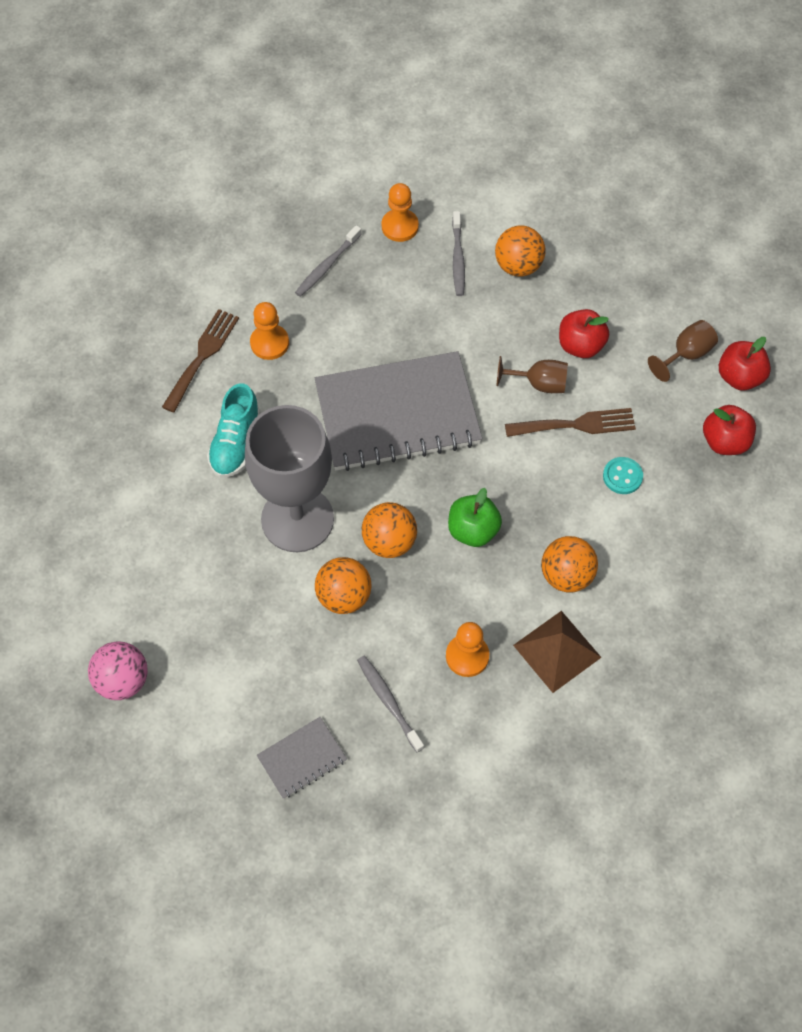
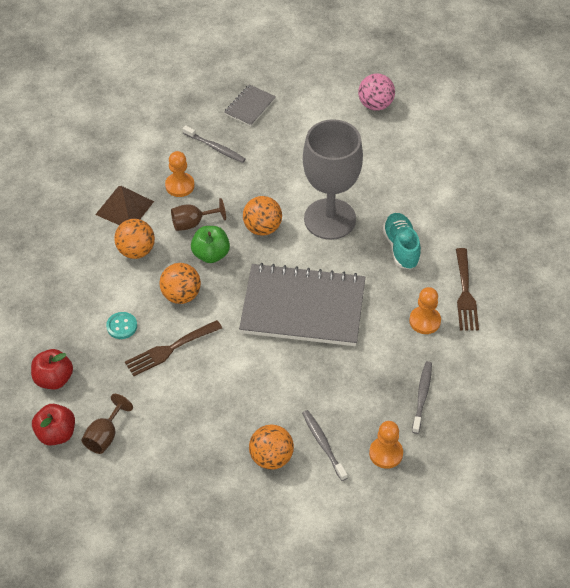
camera: 155 degrees right, 10 degrees down
(344, 596) = (273, 189): orange ball -> orange ball (181, 295)
(397, 414) = (303, 308): grey notebook -> grey notebook turned 45 degrees clockwise
(539, 384) = (210, 368): brown goblet -> brown goblet (192, 223)
(580, 345) = (191, 410): red apple -> none

